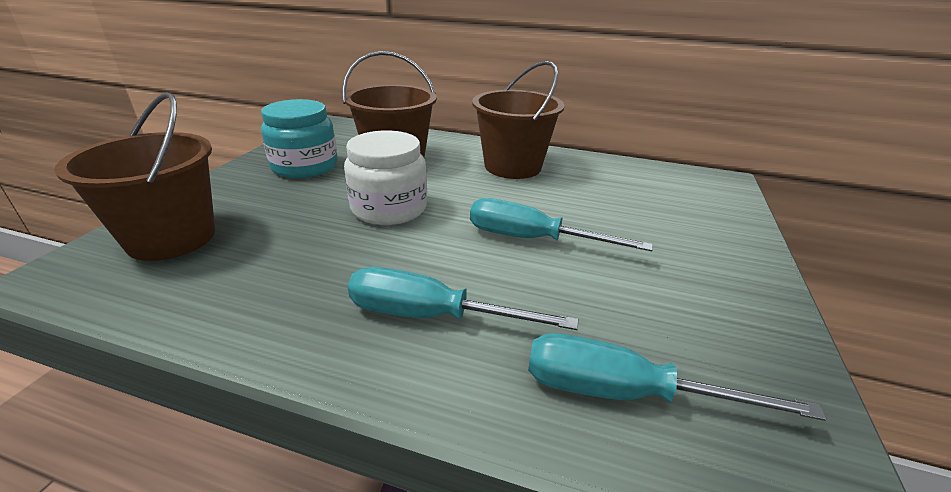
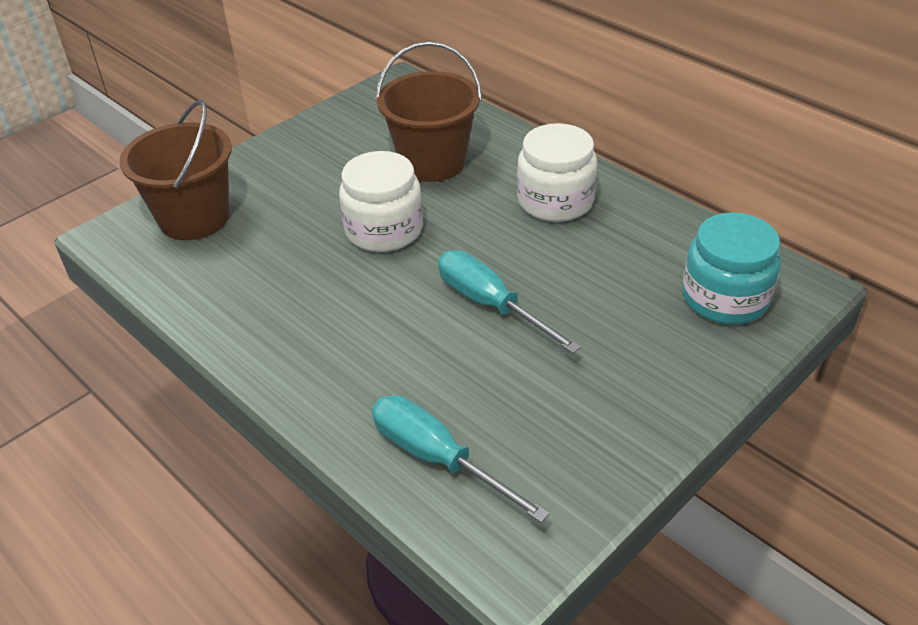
camera: 30 degrees right, 10 degrees up
(305, 166) = (337, 151): turquoise jar -> turquoise jar (725, 298)
(432, 316) = (346, 353): turquoise screwdriver -> none
(512, 166) = (555, 201): brown bucket -> white jar

